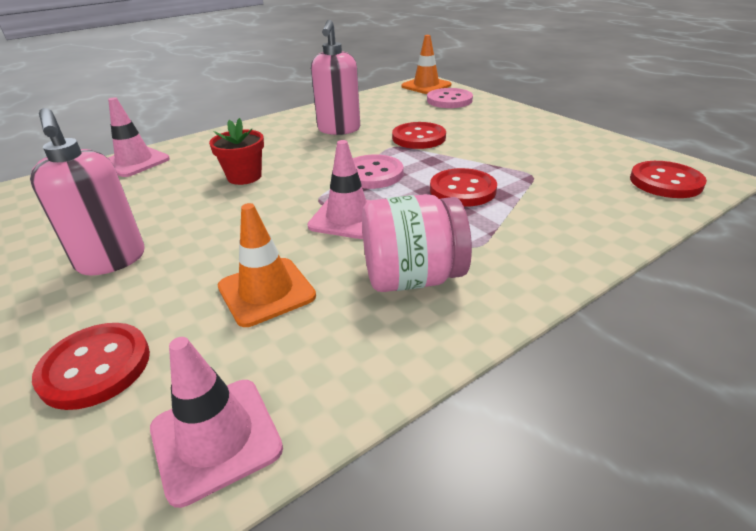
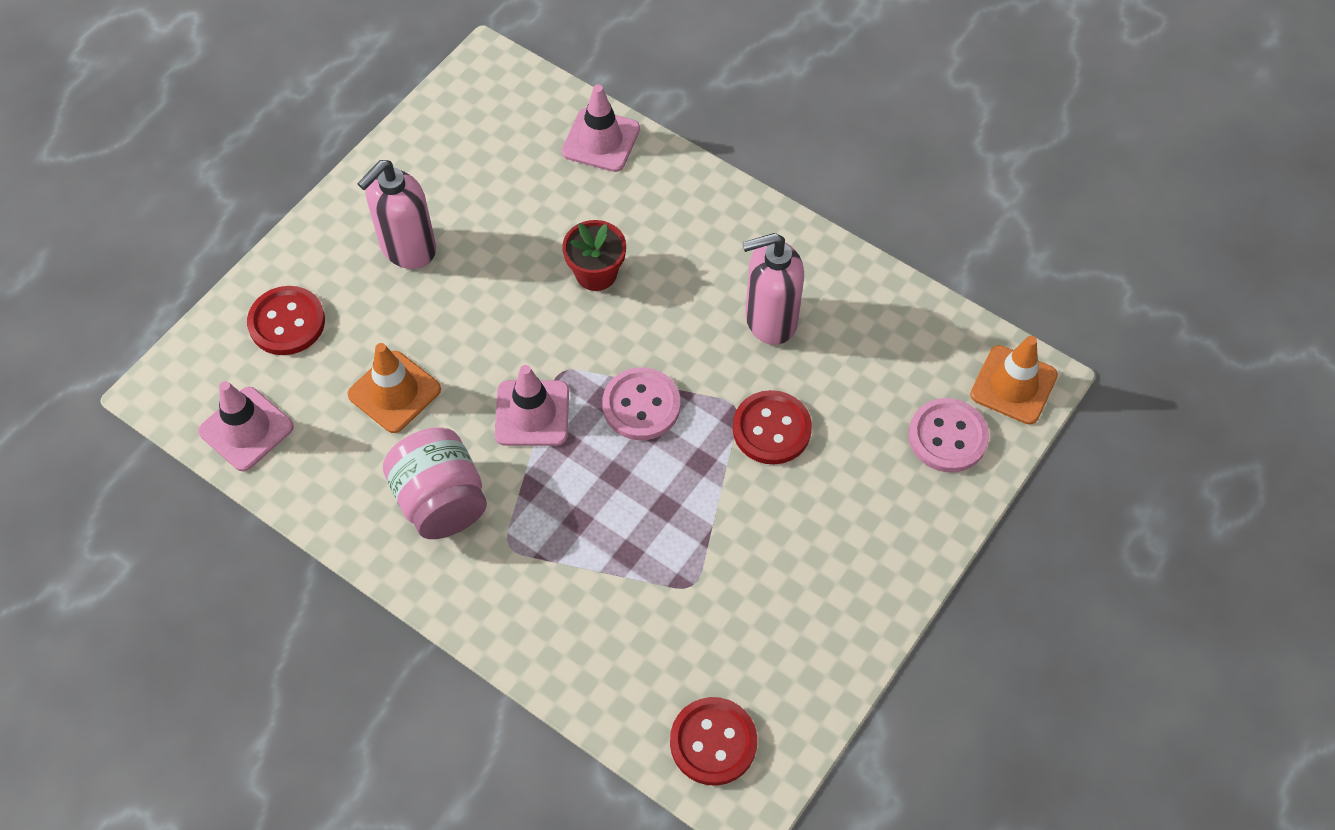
camera: 70 degrees right, 25 degrees up
(462, 190) = (626, 512): red button -> none

